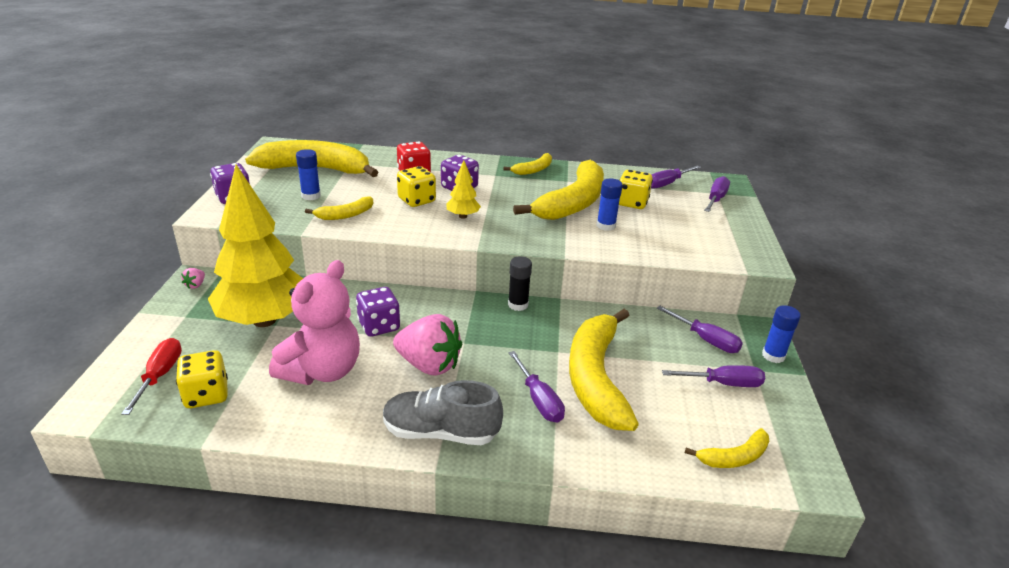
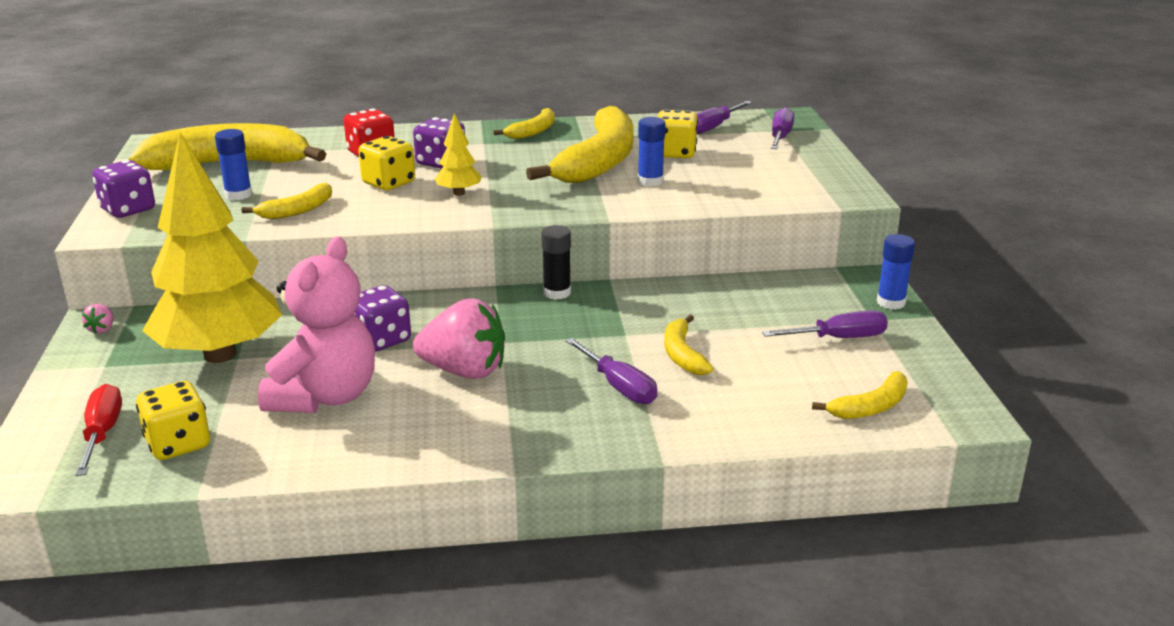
camera: 10 degrees left, 5 degrees down
(440, 432) = (506, 436): grey shoe -> none
(596, 378) = (682, 354): yellow banana -> yellow banana, size x0.47
(705, 340) = (805, 297): purple screwdriver -> none

